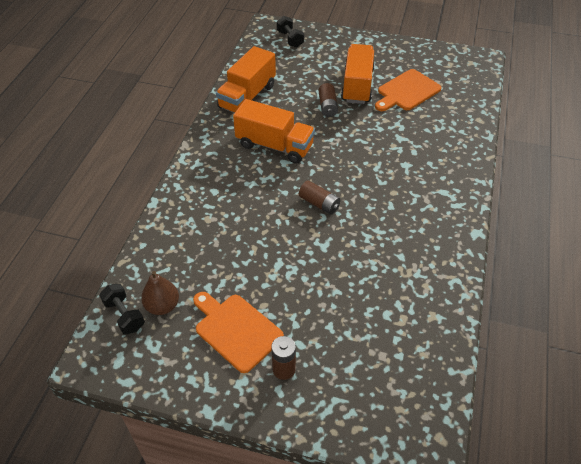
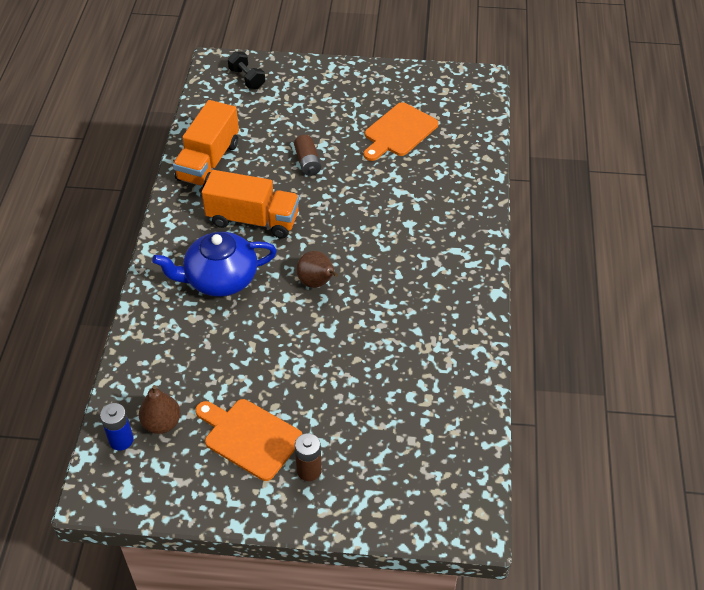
camera: 10 degrees left, 0 degrees up
(124, 315) = (121, 440): black dumbbell -> blue battery
(237, 190) = (220, 279): none -> blue teapot
(319, 203) = (317, 283): brown battery -> brown pear
(357, 85) = (338, 131): orange truck -> none

